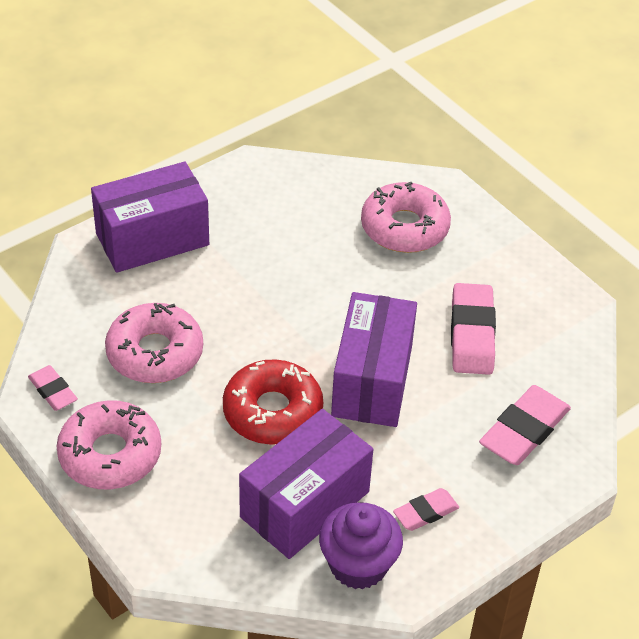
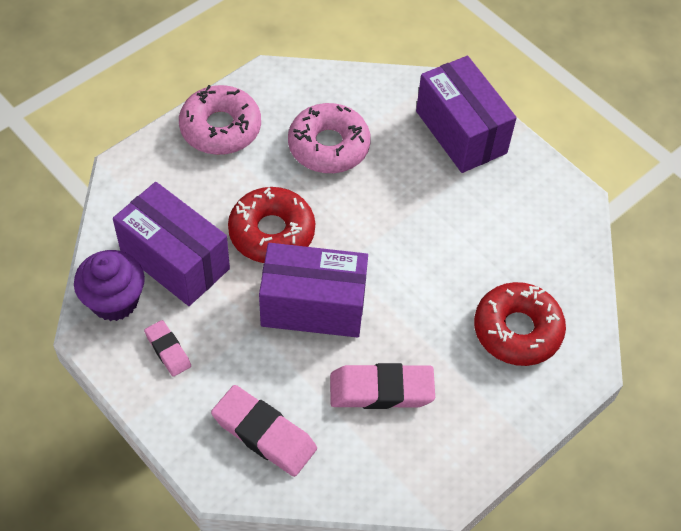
camera: 85 degrees right, 10 degrees up
(53, 391) = (281, 86): pink eraser -> none
(404, 227) = (517, 330): pink donut -> red donut

